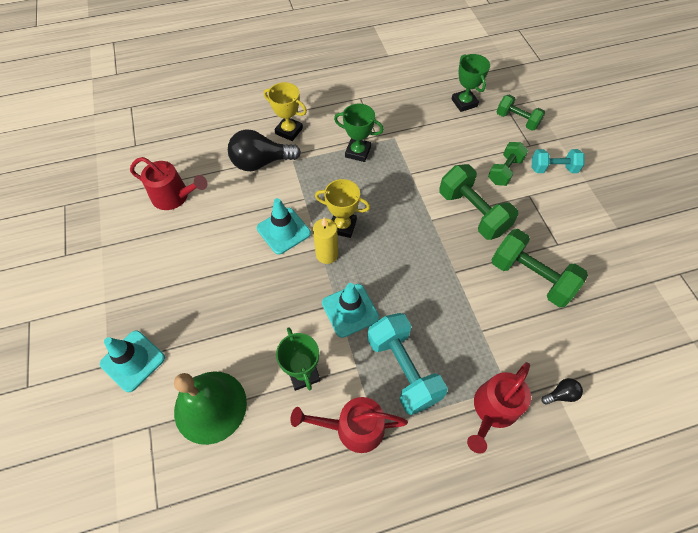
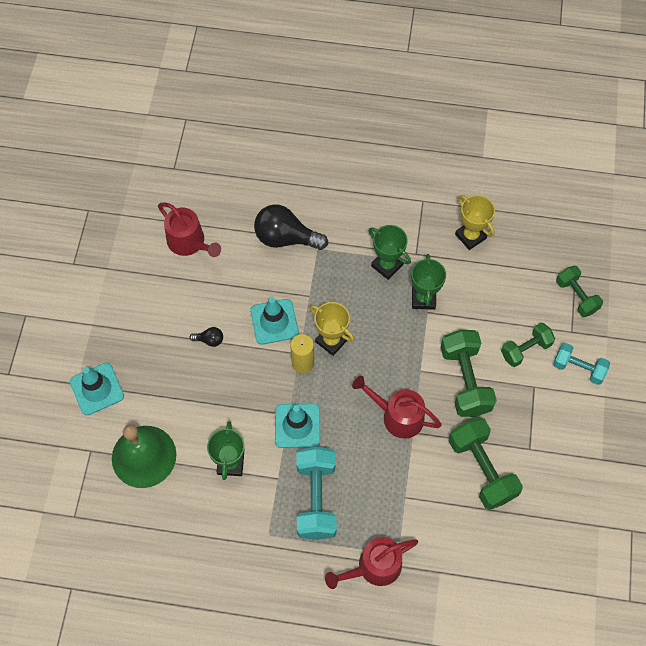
camera: 25 degrees right, 5 degrees up
(289, 131) = (329, 212): yellow trophy -> yellow trophy (470, 236)
(353, 428) = (250, 527): red watering can -> red watering can (398, 416)
(464, 103) = (531, 251): green trophy -> green trophy (423, 298)
(561, 394) = (441, 582): black light bulb -> black light bulb (209, 340)

